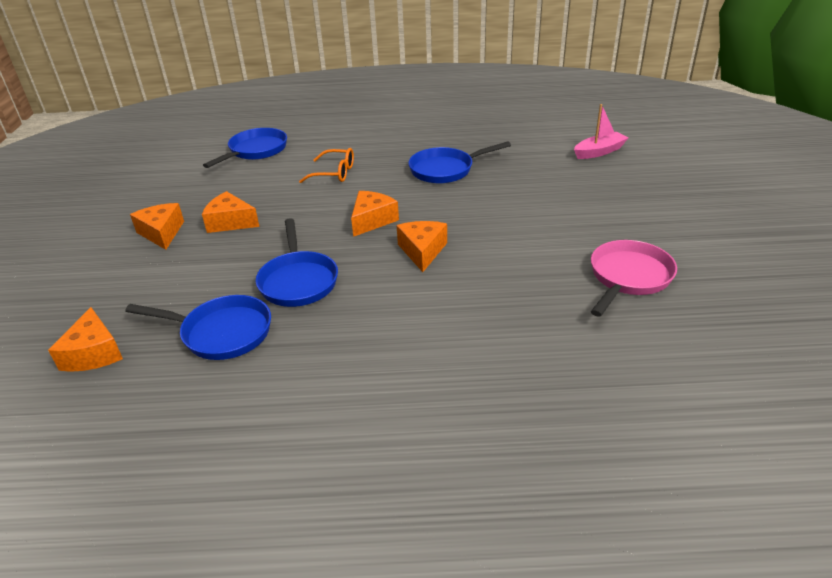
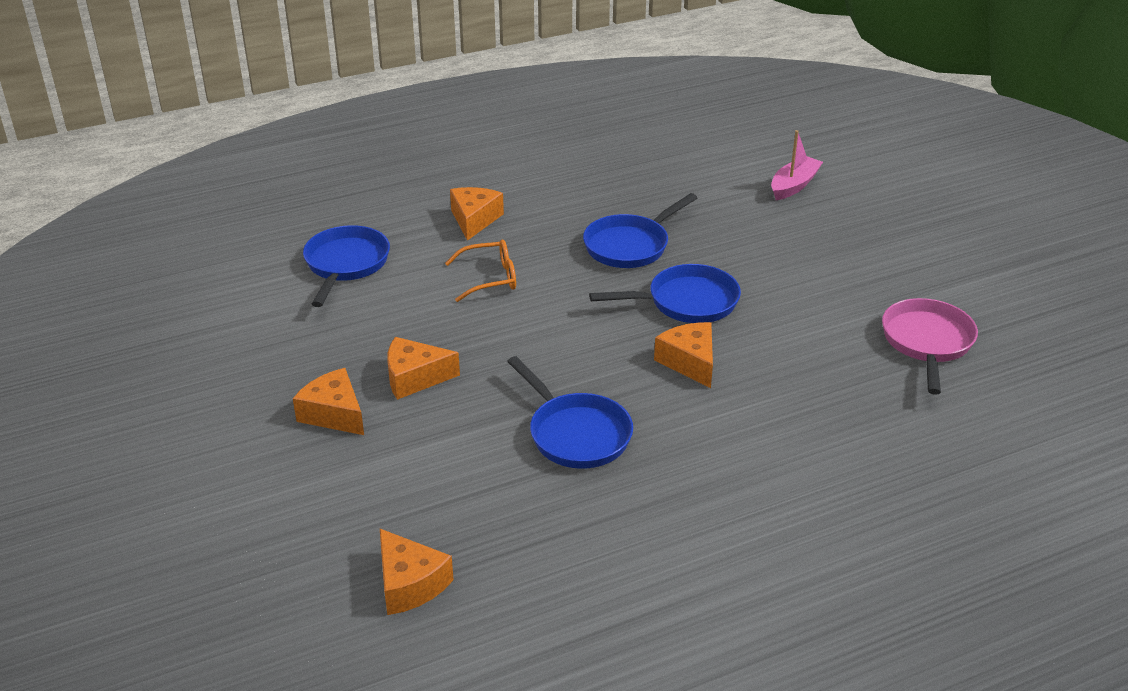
camera: 25 degrees left, 0 degrees up
(221, 333) = (542, 518): blue pan -> blue pan (686, 302)
(372, 220) = (597, 335): orange cheese -> orange cheese (474, 220)

